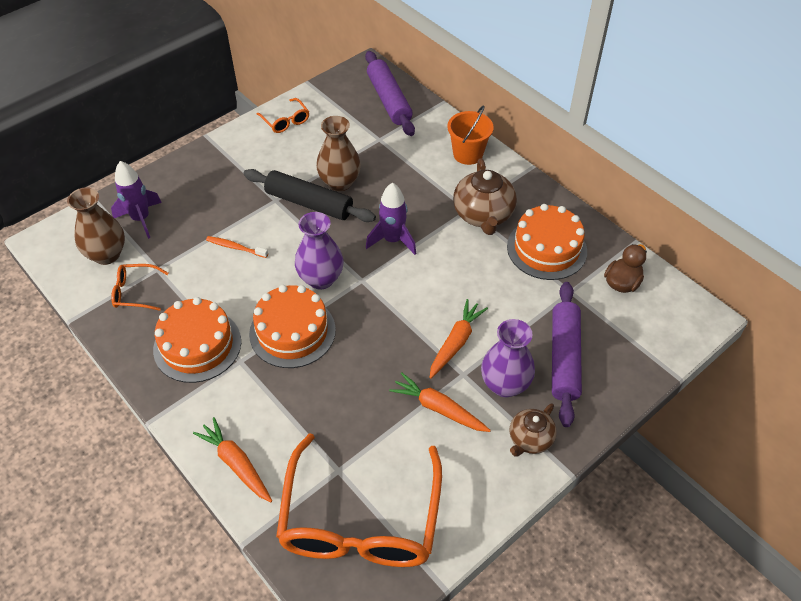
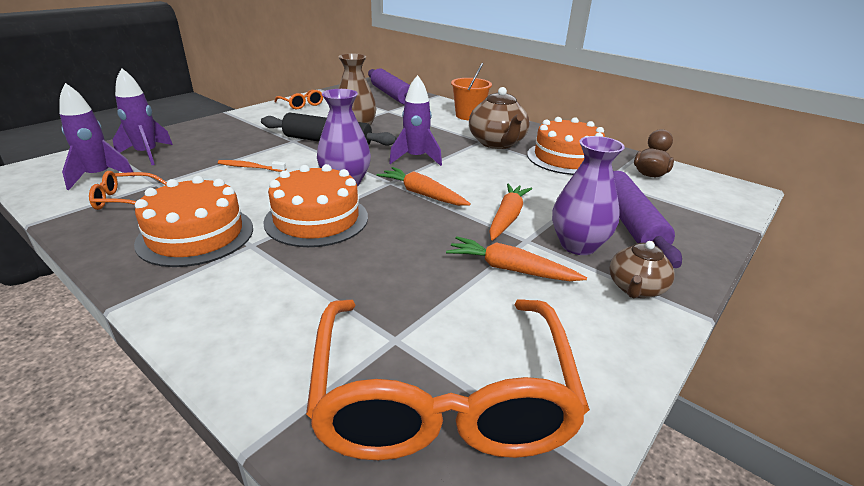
camera: 10 degrees left, 20 degrees down
(107, 254) = (99, 176): brown vase -> purple rocket
(236, 464) = (239, 345): orange carrot -> orange carrot (422, 194)

